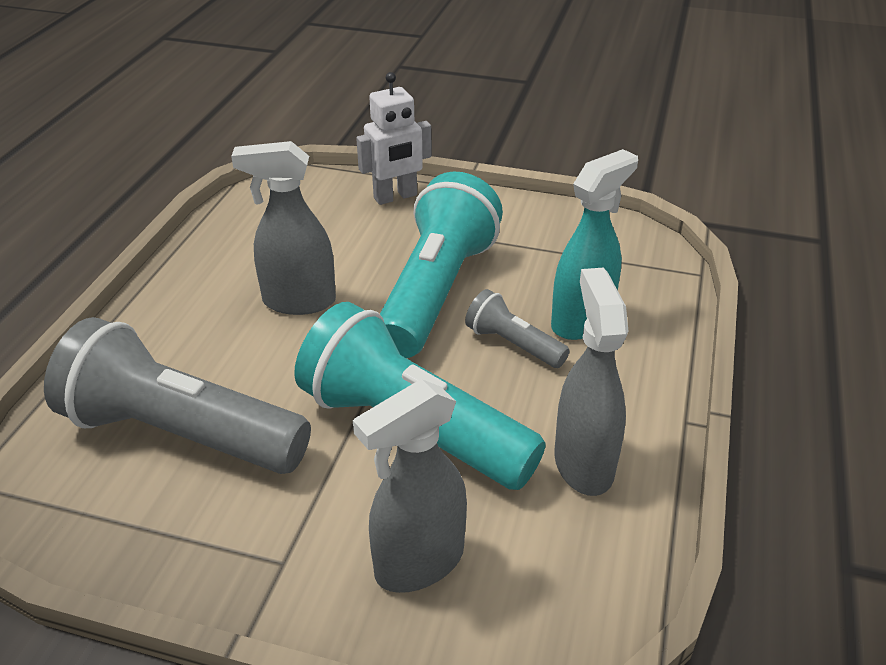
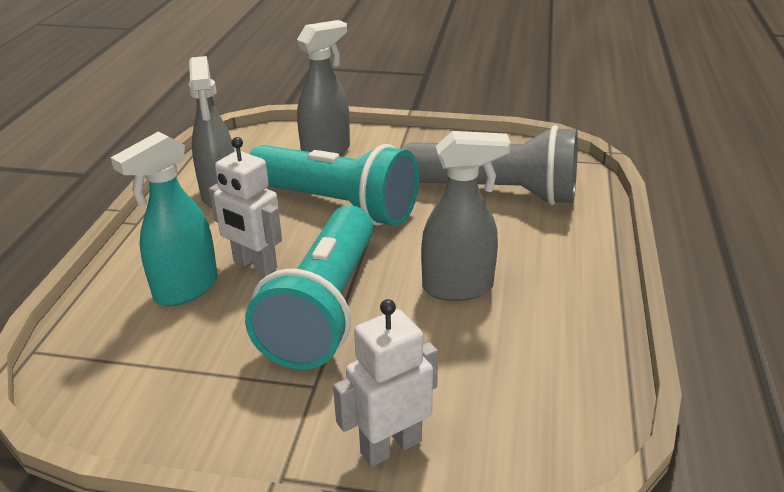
camera: 175 degrees right, 5 degrees down
(513, 344) = (254, 265): grey flashlight -> white robot

